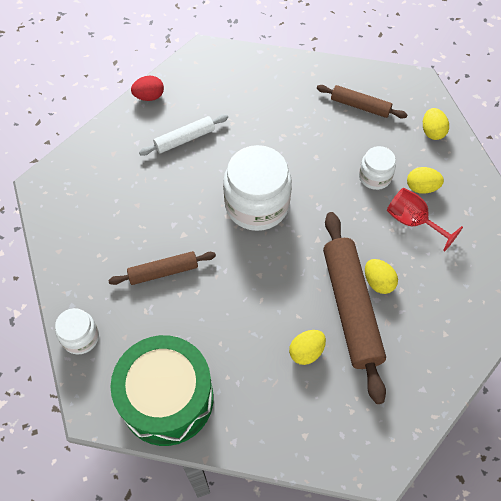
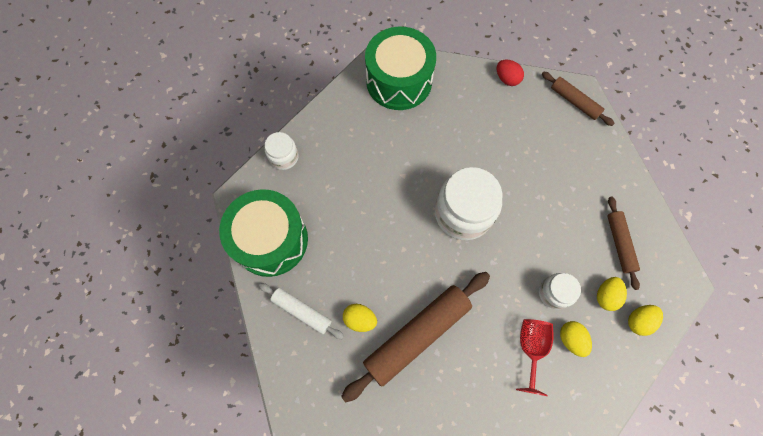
camera: 60 degrees right, 10 degrees up
(79, 184) = (399, 81): none -> green drum
(163, 272) = (364, 180): brown rolling pin -> brown rolling pin (574, 102)
(185, 139) = (486, 127): white rolling pin -> white rolling pin (302, 311)
(378, 282) = (453, 346): yellow egg -> yellow egg (605, 296)

